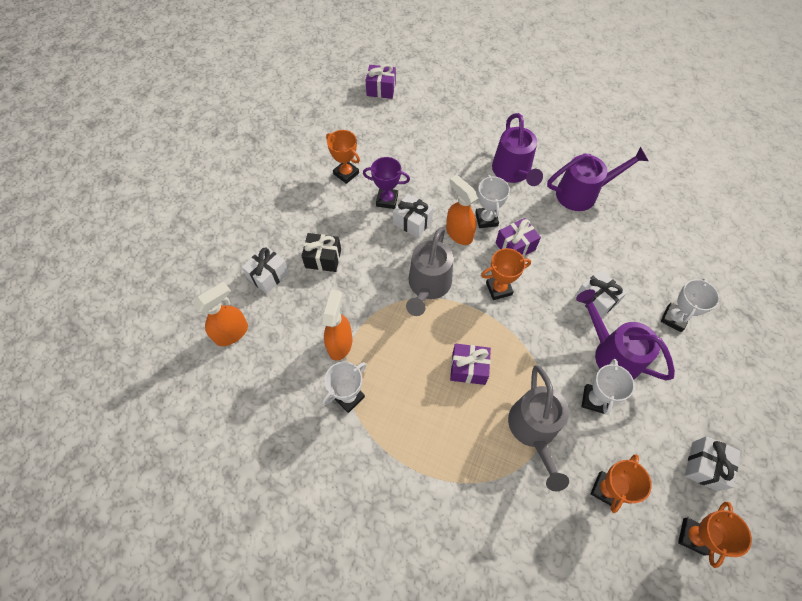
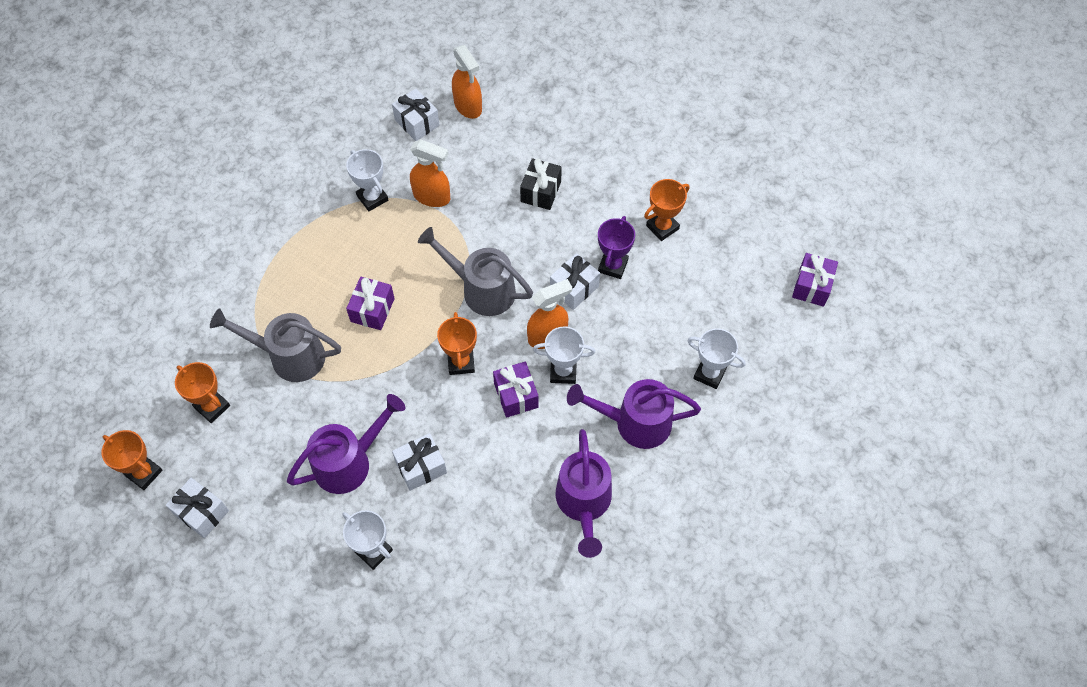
camera: 100 degrees right, 0 degrees up
(268, 275) = (529, 140): white gift -> white gift (417, 123)
(594, 399) = (303, 425): white trophy -> white trophy (709, 374)

